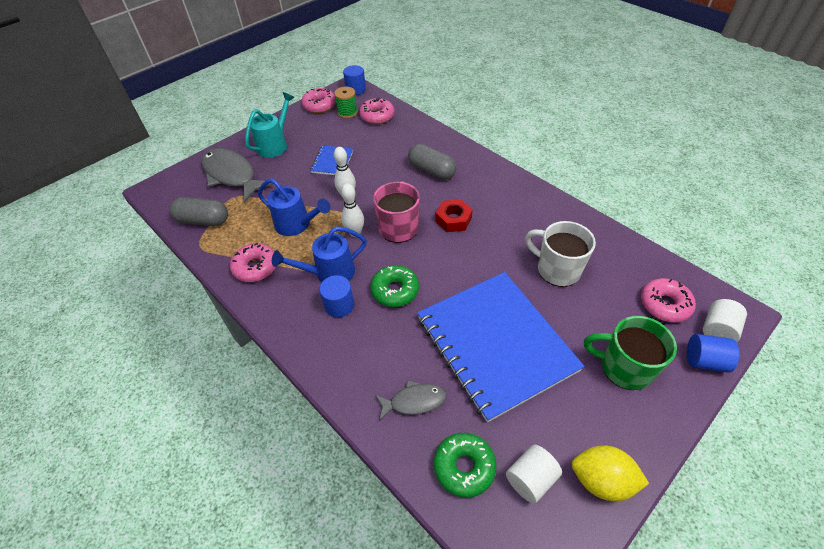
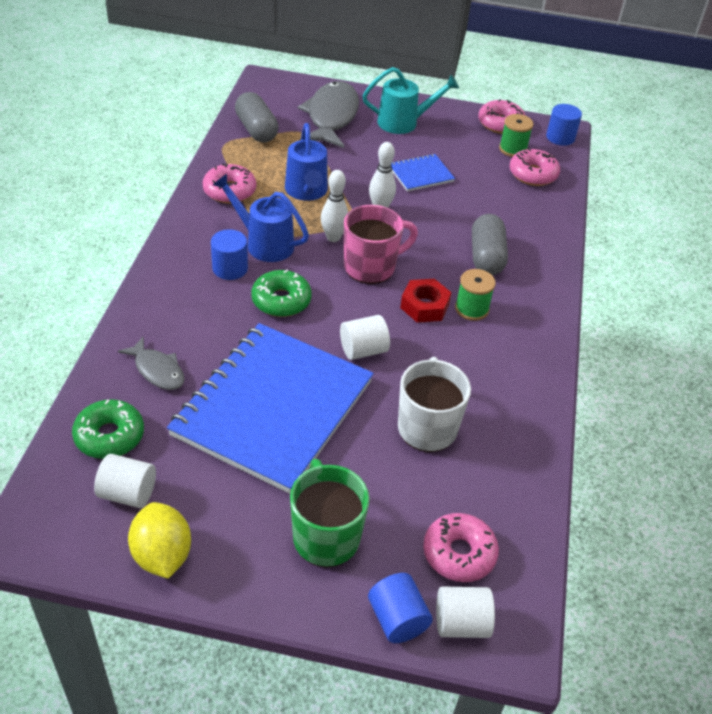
camera: 50 degrees right, 5 degrees down
(471, 200) = (471, 309): none -> green spool
(472, 269) = (363, 350): none -> white cylinder

